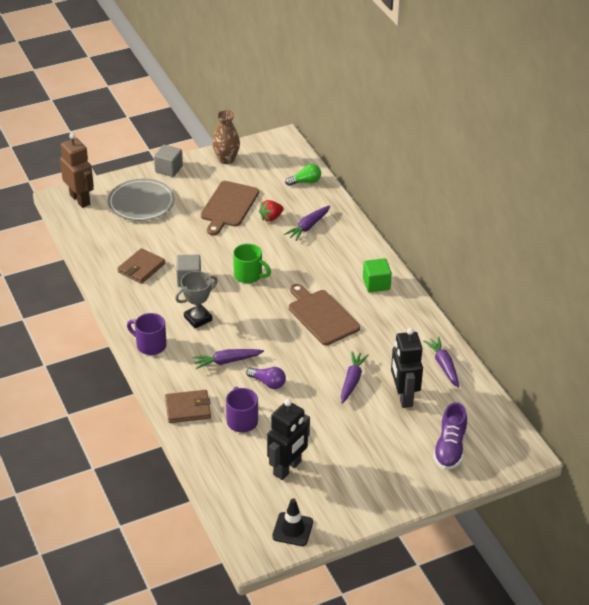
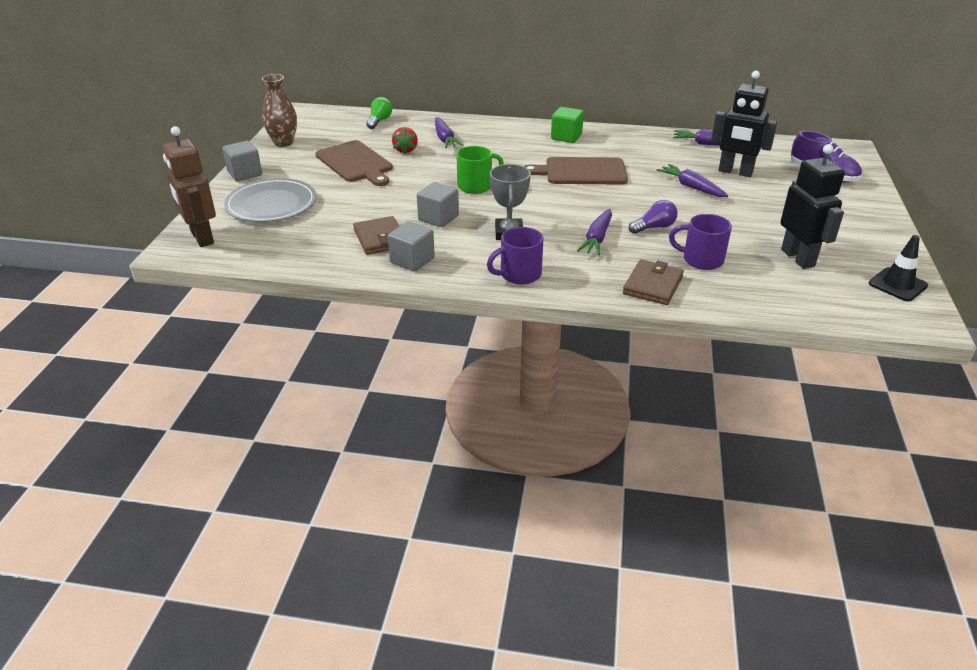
camera: 55 degrees left, 5 degrees down
(80, 199) = (201, 237): brown robot -> brown robot turned 120 degrees counterclockwise
(128, 293) = (412, 260): none -> grey cube

